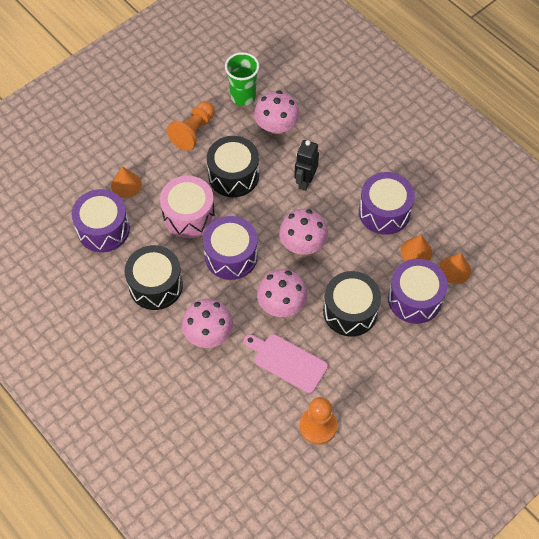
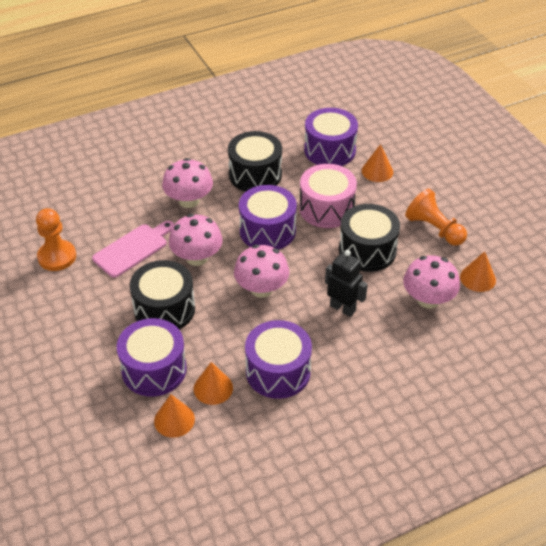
camera: 105 degrees right, 15 degrees down
(243, 96) = (478, 278): green cup -> orange cone

